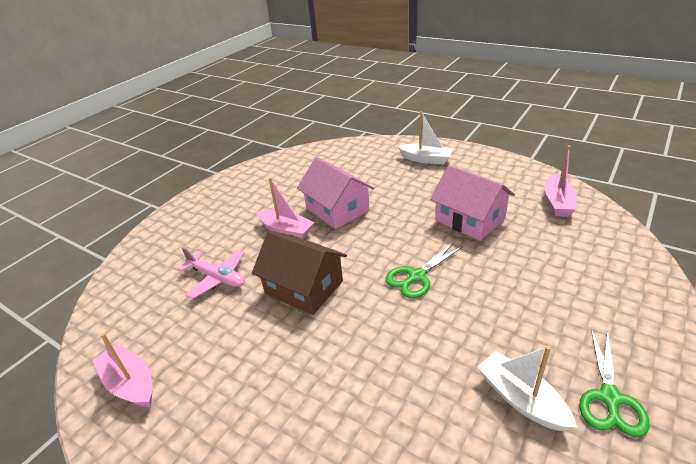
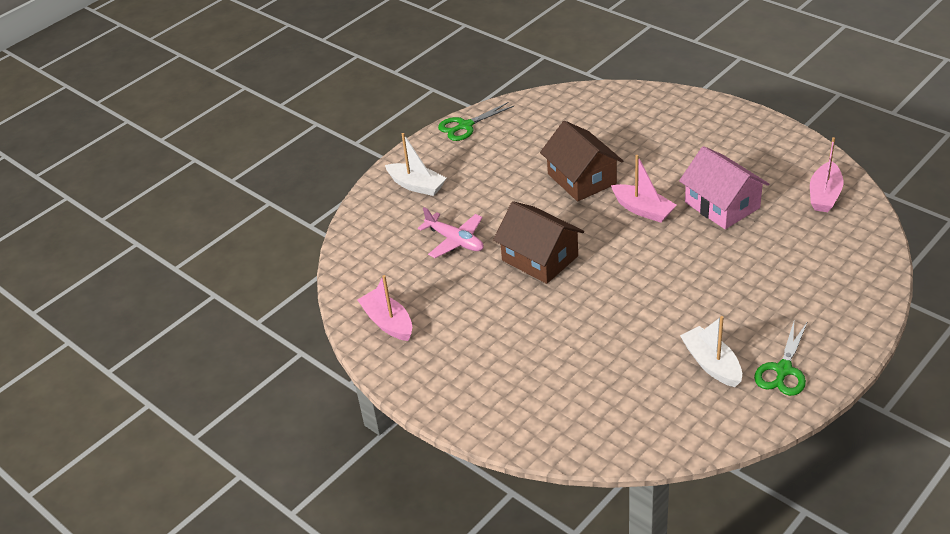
camera: 10 degrees right, 5 degrees up
(286, 230) = (524, 198): pink boat -> pink boat (643, 210)
(337, 209) = (582, 179): pink house -> brown house
(416, 276) = (650, 258): green scissors -> green scissors (465, 126)
(426, 159) = (695, 123): white boat -> white boat (416, 185)

